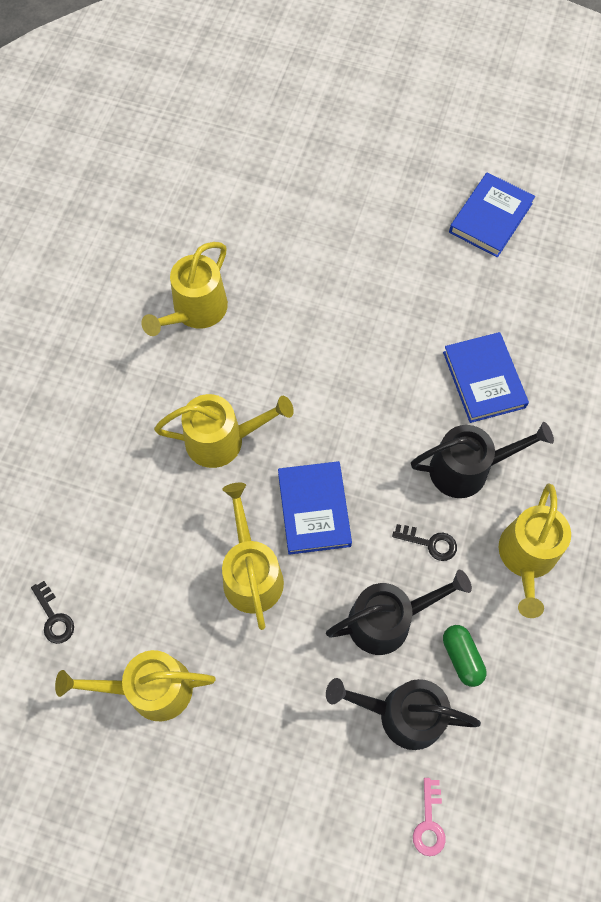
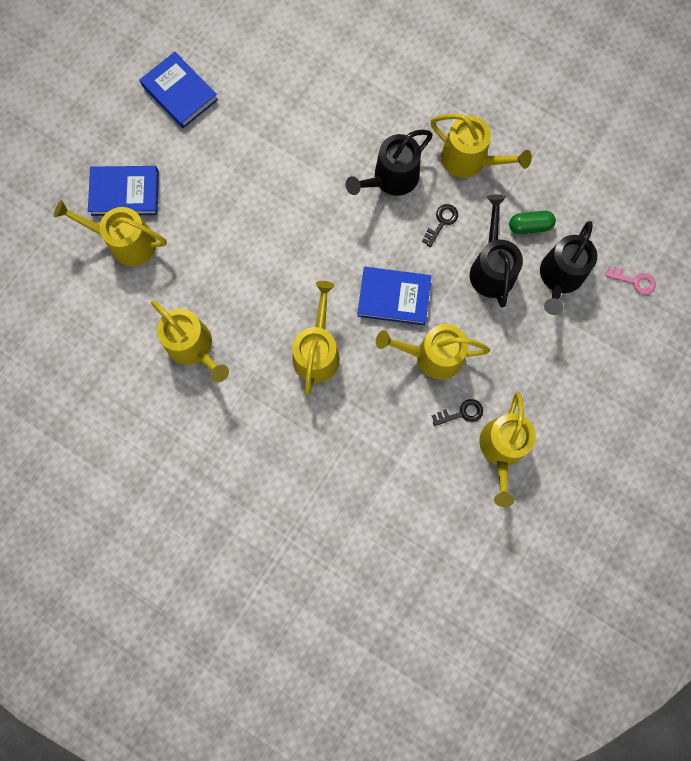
camera: 75 degrees left, 10 degrees up
(54, 617) = (430, 512): black key -> black key (461, 413)
(296, 215) = (126, 242): none -> yellow watering can
(467, 469) = (391, 179): black watering can -> black watering can turned 135 degrees counterclockwise
(484, 379) = (322, 144): blue book -> blue book (125, 193)

